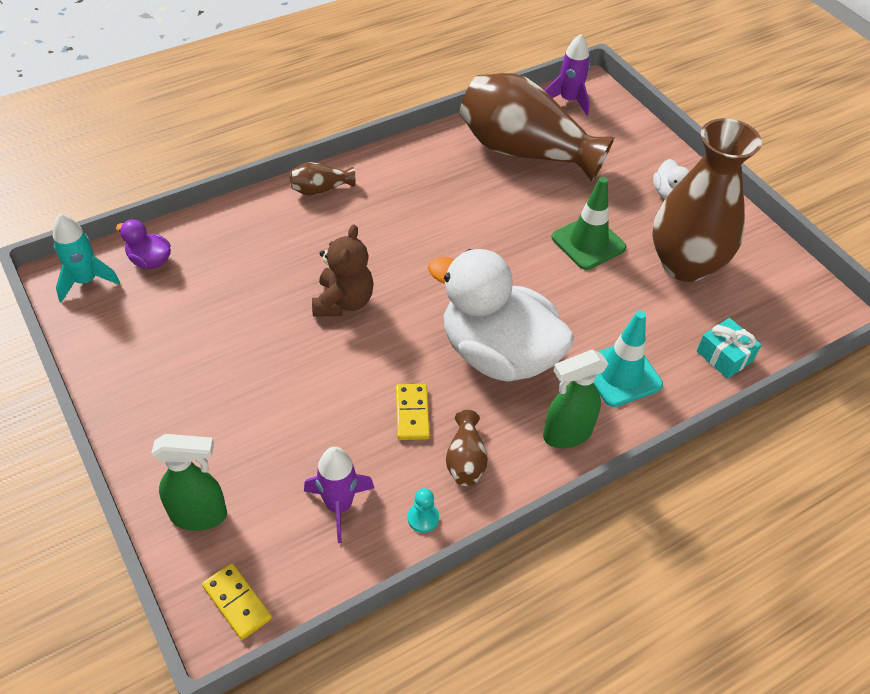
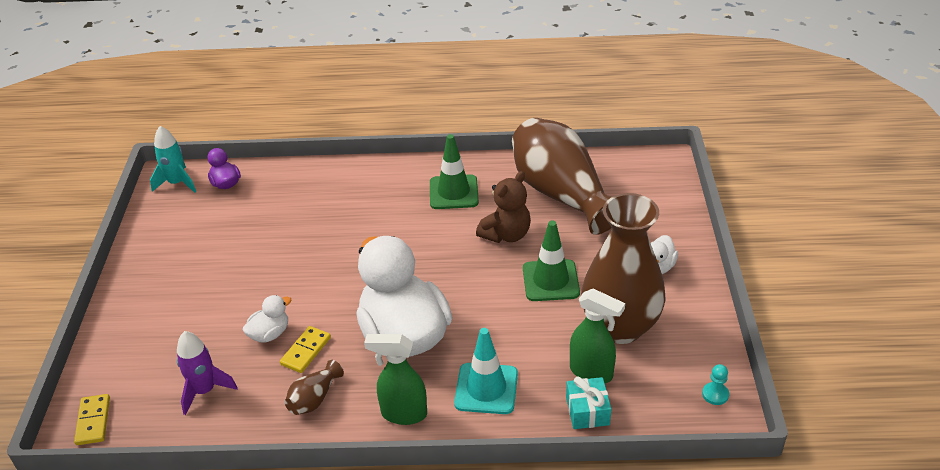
camera: 35 degrees right, 10 degrees down
(200, 515) = (118, 357): green spray bottle -> green spray bottle (592, 373)
(320, 189) = (378, 173): brown vase -> none
(343, 302) = (326, 256): brown teddy bear -> brown teddy bear (506, 234)
(356, 411) = (270, 334): none -> white duck
(418, 184) = (453, 192): none -> green traffic cone
(423, 518) = (251, 424): turquoise pawn -> turquoise pawn (715, 394)
(568, 100) = (635, 165): purple rocket -> none

